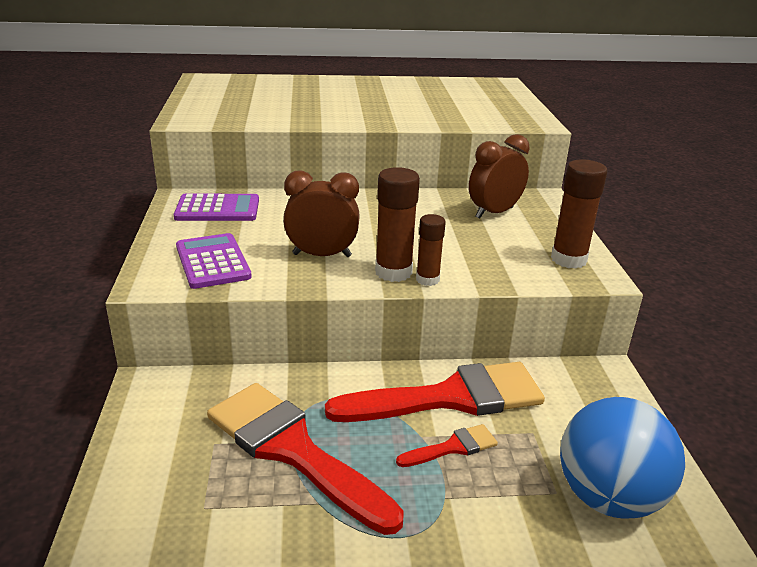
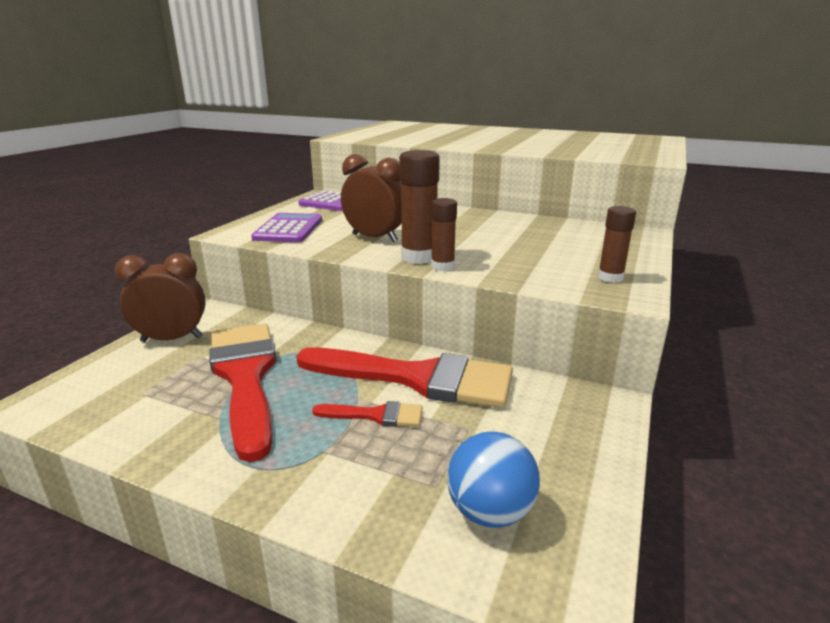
camera: 30 degrees right, 5 degrees down
(494, 213) = (572, 235): brown clock -> brown clock (172, 339)
(568, 259) = (610, 278): brown glue stick -> brown glue stick, size x0.63
(608, 497) = (490, 512): blue ball -> blue ball, size x0.64

